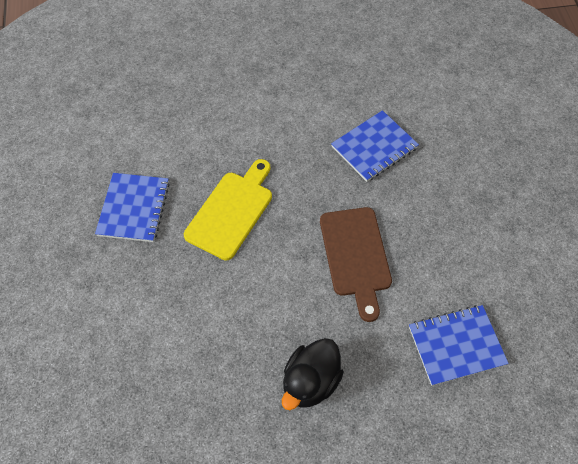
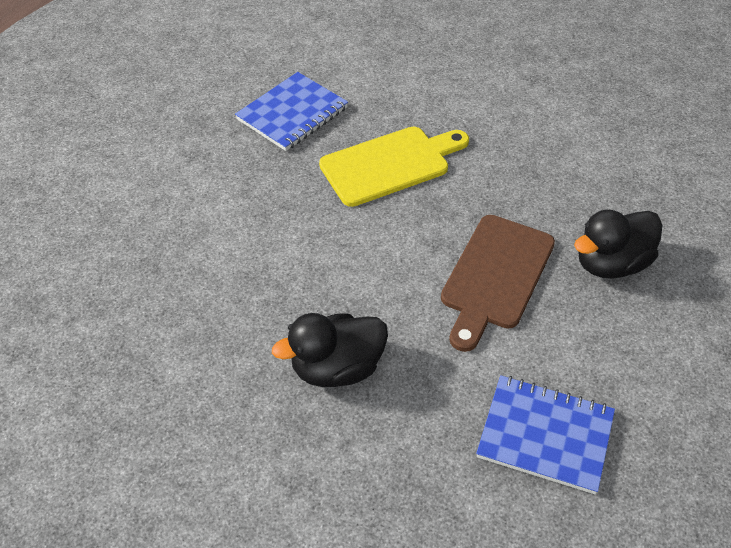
camera: 35 degrees right, 10 degrees down
(374, 147) = (609, 183): blue notebook -> none
(413, 206) = (611, 263): none -> black duck

